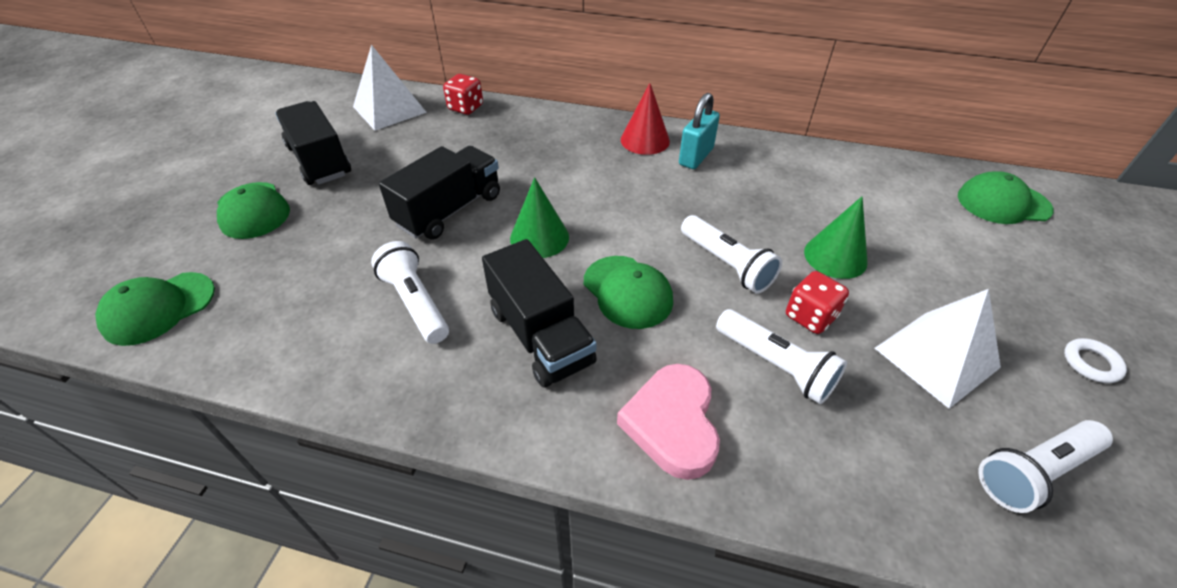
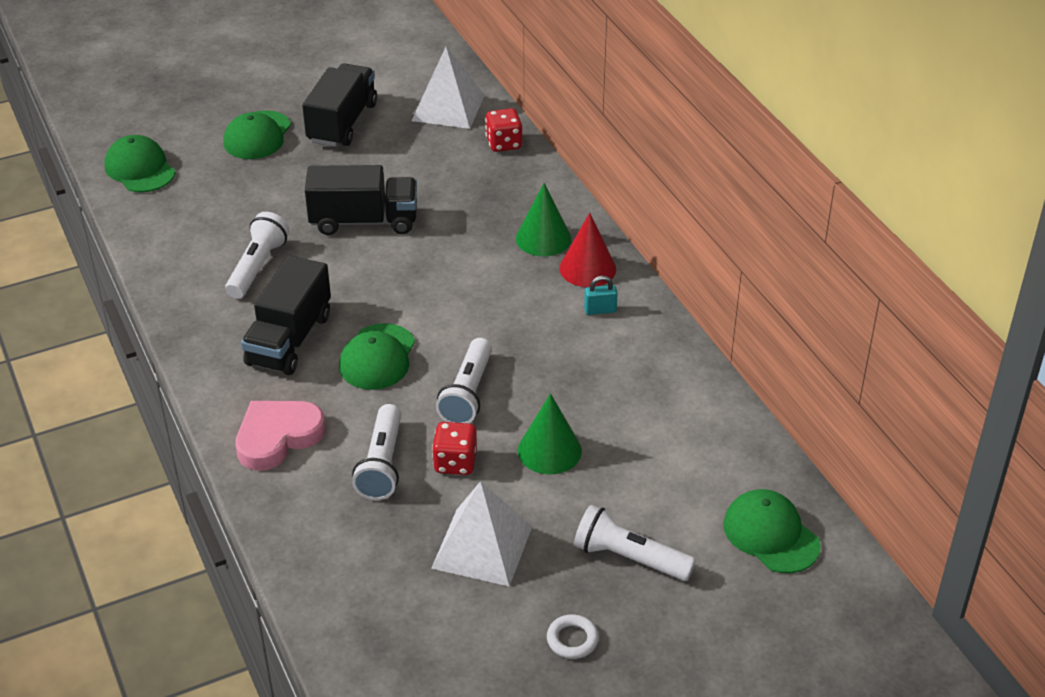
camera: 50 degrees right, 5 degrees down
(159, 308) = (140, 169): green cap -> green cap turned 45 degrees clockwise
(539, 237) = (386, 282): green cone -> green cone (543, 238)
(696, 157) = (600, 310): turquoise padlock -> turquoise padlock, size x0.58
(1033, 472) = (410, 627): white flashlight -> white flashlight (629, 558)

